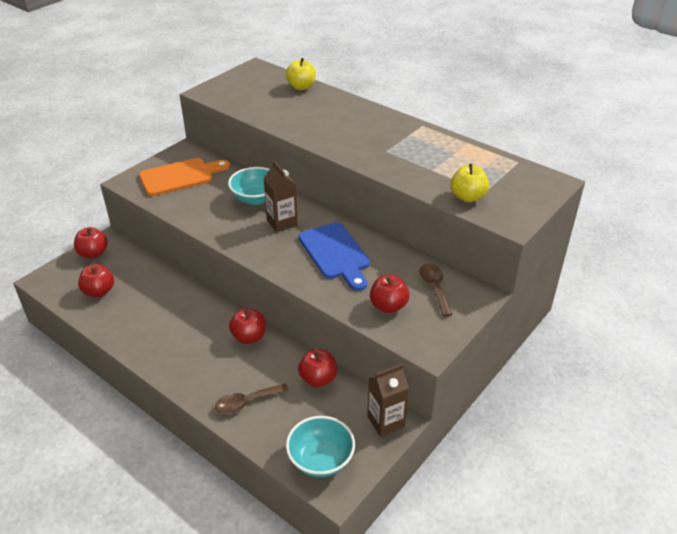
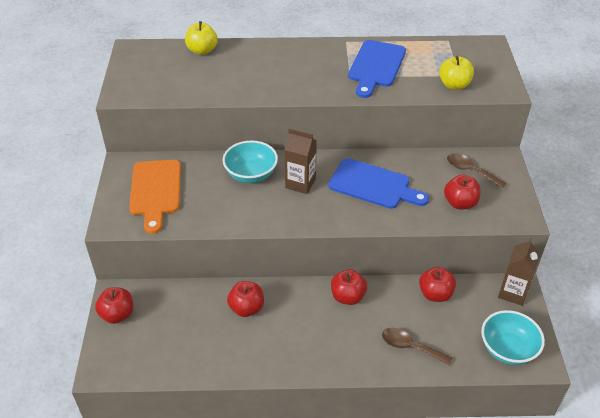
camera: 40 degrees left, 5 degrees up
(99, 291) = (172, 344): red apple -> red apple (246, 308)
(180, 176) = (155, 191): orange cutting board -> orange cutting board turned 150 degrees clockwise
(246, 402) = (410, 347): brown spoon -> brown spoon turned 90 degrees clockwise
(419, 153) = (376, 66): none -> blue cutting board

